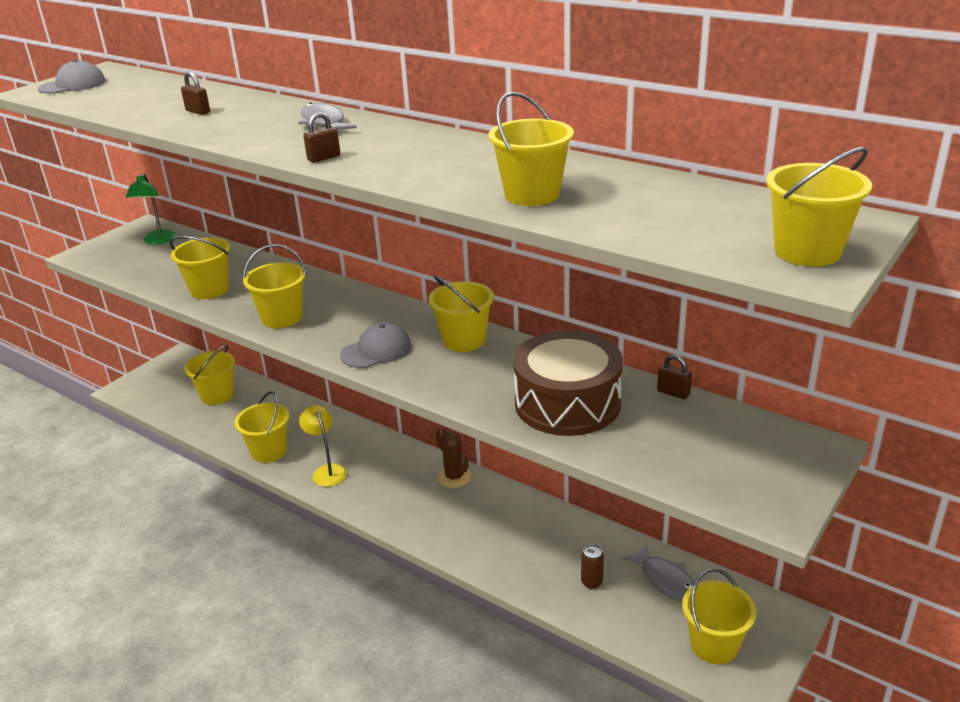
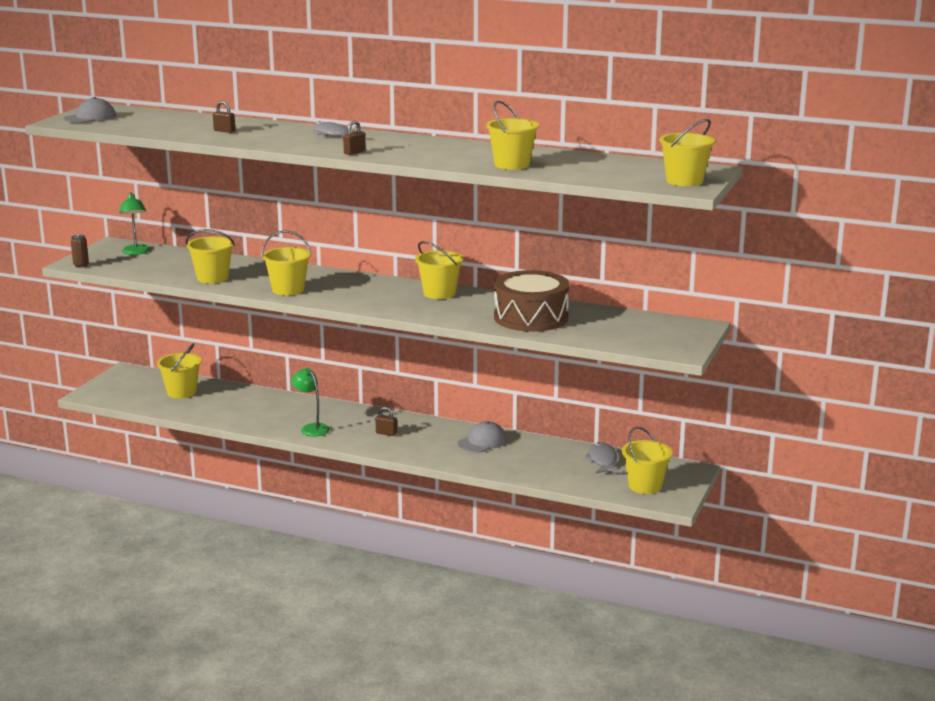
camera: 15 degrees left, 10 degrees down
(269, 451) = (253, 421): yellow bucket -> none
(327, 471) = (311, 428): yellow lamp -> green lamp
(376, 350) = (376, 302): grey cap -> grey cap (482, 442)
(454, 477) = (419, 423): brown cactus -> none
(591, 582) = (549, 466): brown can -> brown can (81, 265)
(665, 580) = (602, 460): grey fish -> grey fish turned 135 degrees counterclockwise
(673, 393) = (600, 309): brown padlock -> brown padlock (386, 433)

